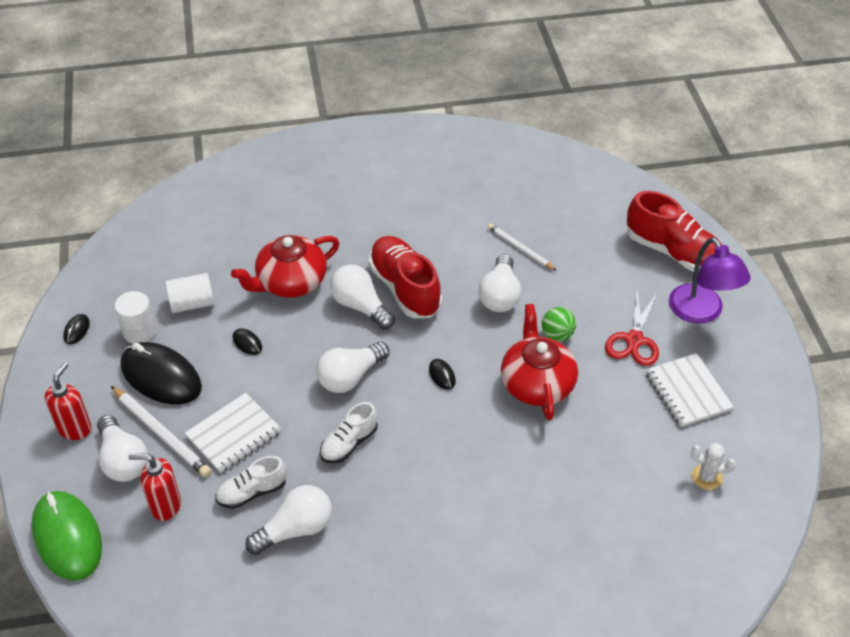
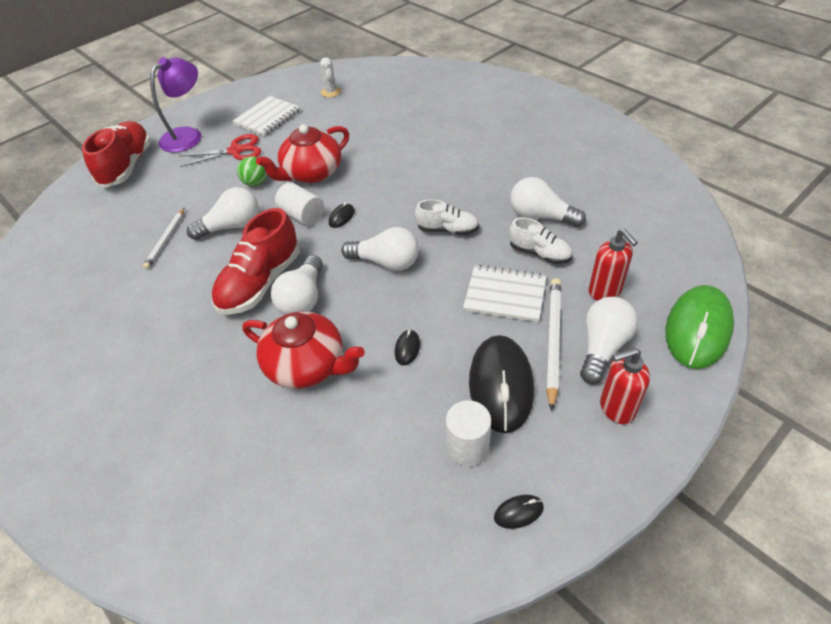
camera: 120 degrees left, 0 degrees up
(192, 303) = (395, 428): white cylinder -> white cylinder (302, 215)

